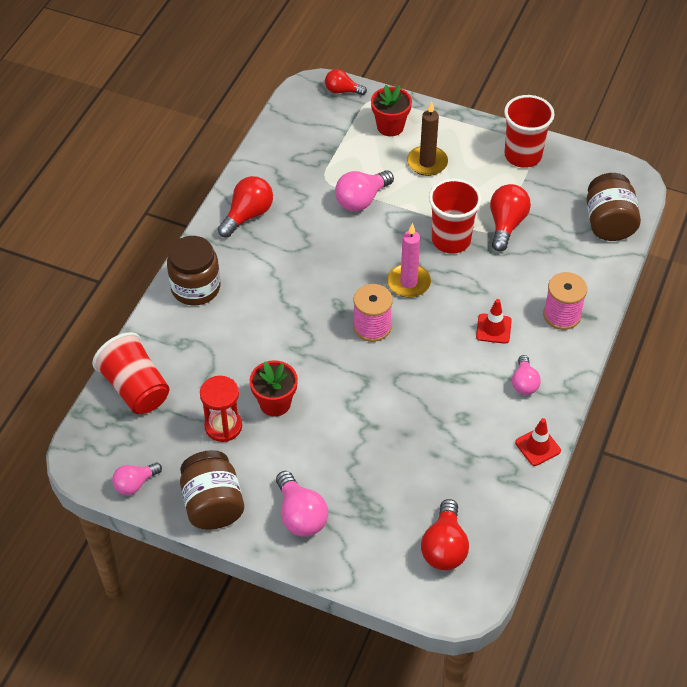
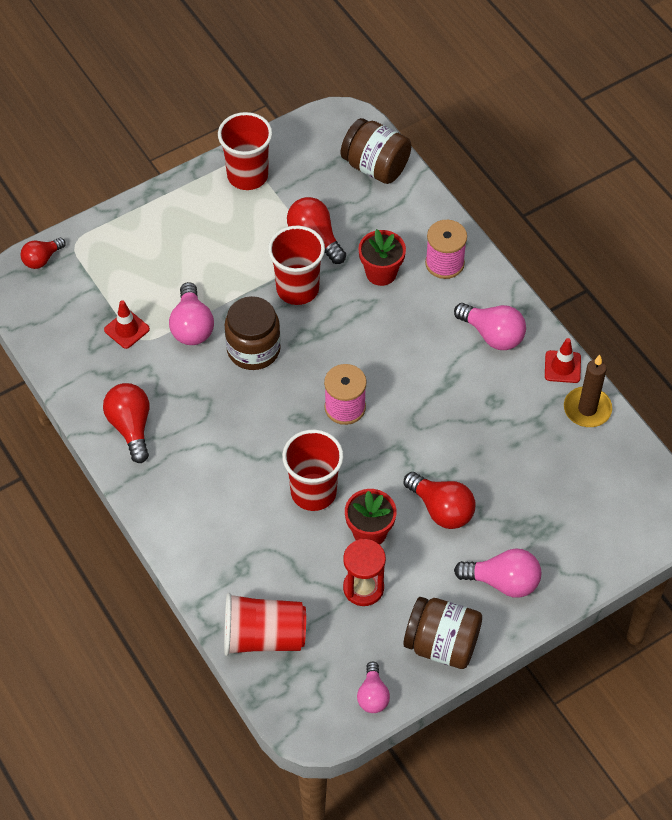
camera: 55 degrees left, 5 degrees up
(195, 288) = (184, 520): brown jar -> brown jar (253, 349)
(281, 349) = (313, 492): none -> red cup
(390, 126) = (122, 250): red flower pot -> red flower pot (381, 273)
(408, 283) = (318, 350): pink candle -> none
(427, 163) = (192, 250): brown candle -> brown candle (587, 409)
(444, 547) = (610, 494): red light bulb -> red light bulb (441, 509)
(493, 329) = (419, 320): red traffic cone -> red traffic cone (127, 329)
(524, 383) = (492, 335): pink light bulb -> pink light bulb, size x1.54

